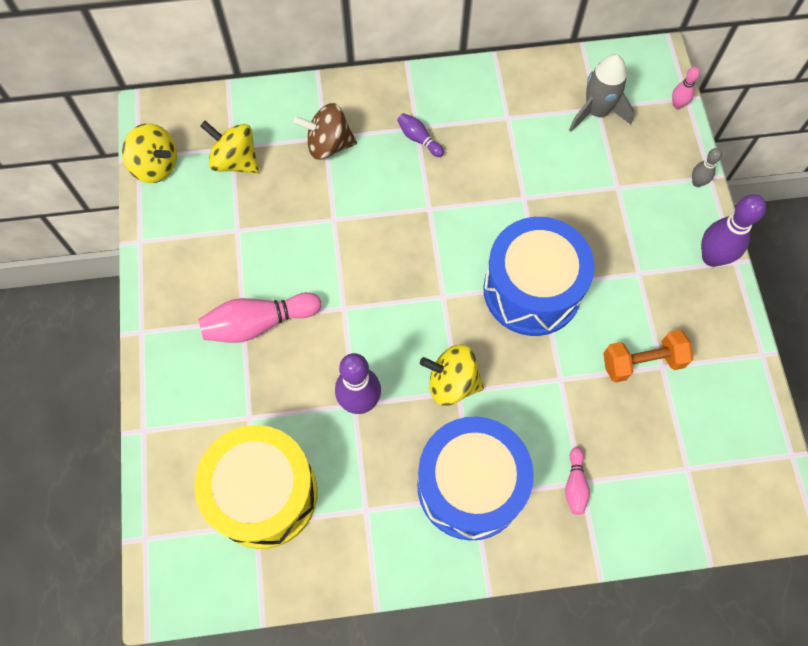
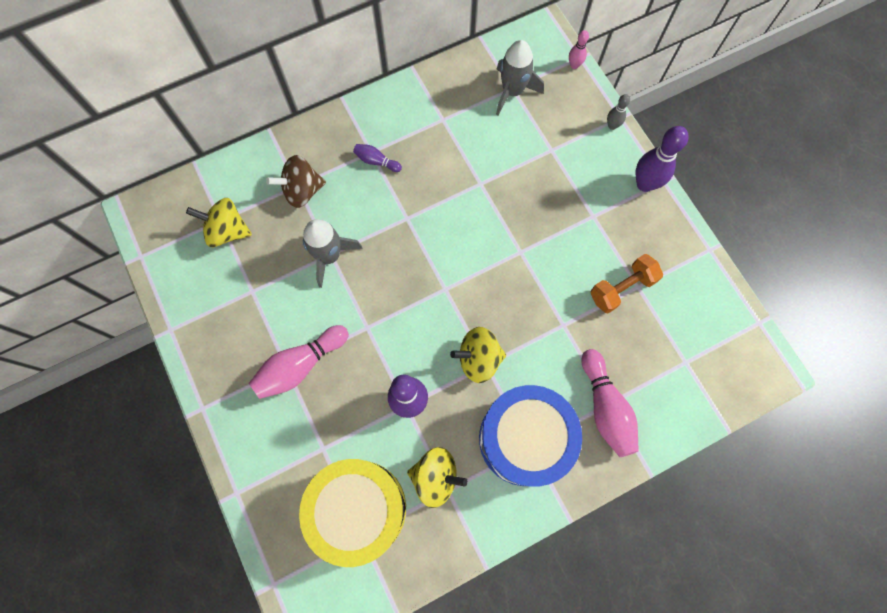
camera: 20 degrees left, 5 degrees up
(156, 166) = (159, 258): yellow spinning top -> yellow spinning top (435, 477)
(332, 221) = (329, 256): none -> grey rocket
(532, 290) = (514, 259): blue drum -> none
(575, 485) = (605, 407): pink bowling pin -> pink bowling pin, size x1.92

